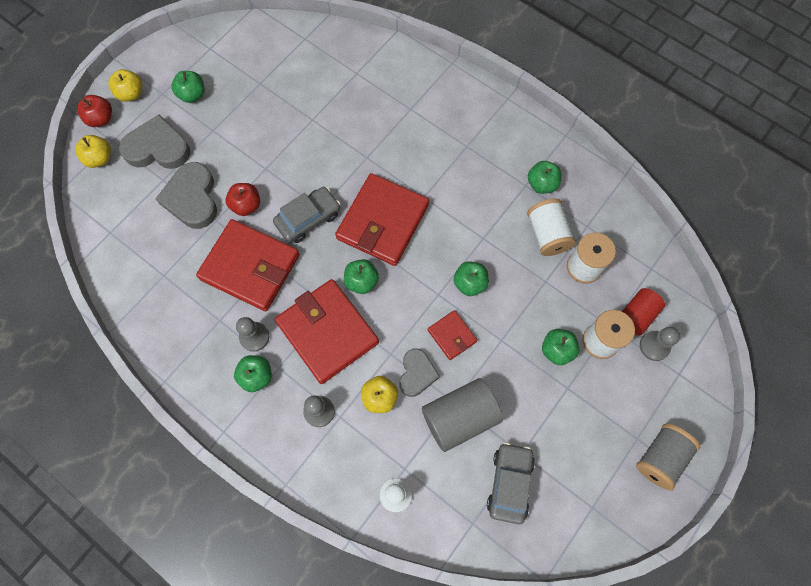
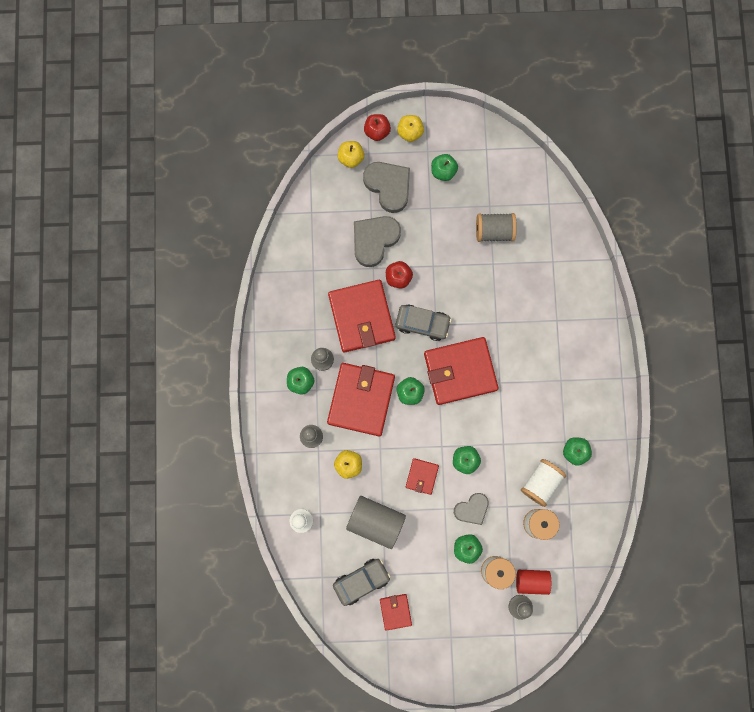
camera: 50 degrees right, 10 degrees up
(417, 374) = (381, 474): grey heart -> grey heart (472, 509)
(568, 474) = (395, 611): none -> red wallet
(660, 458) = (450, 660): grey spool -> grey spool (494, 231)

